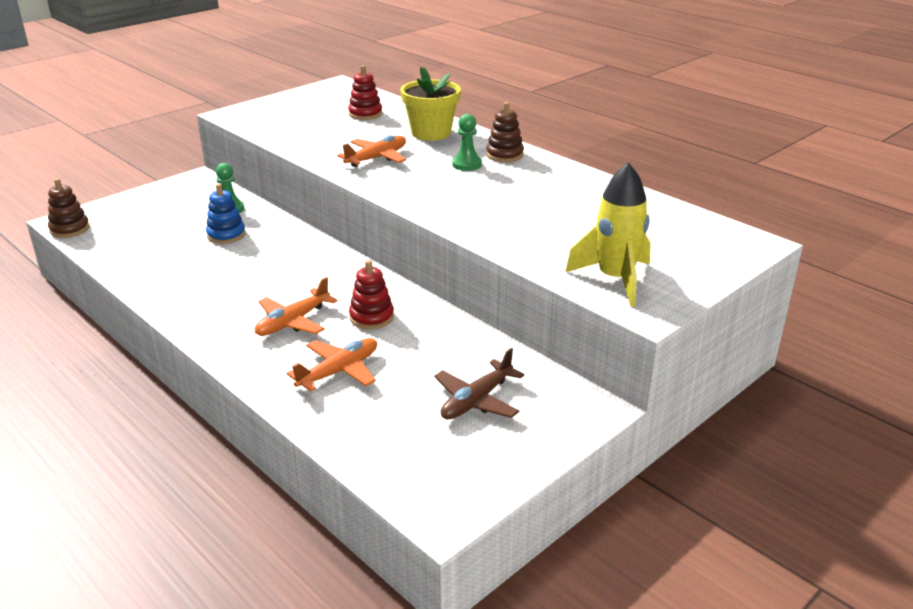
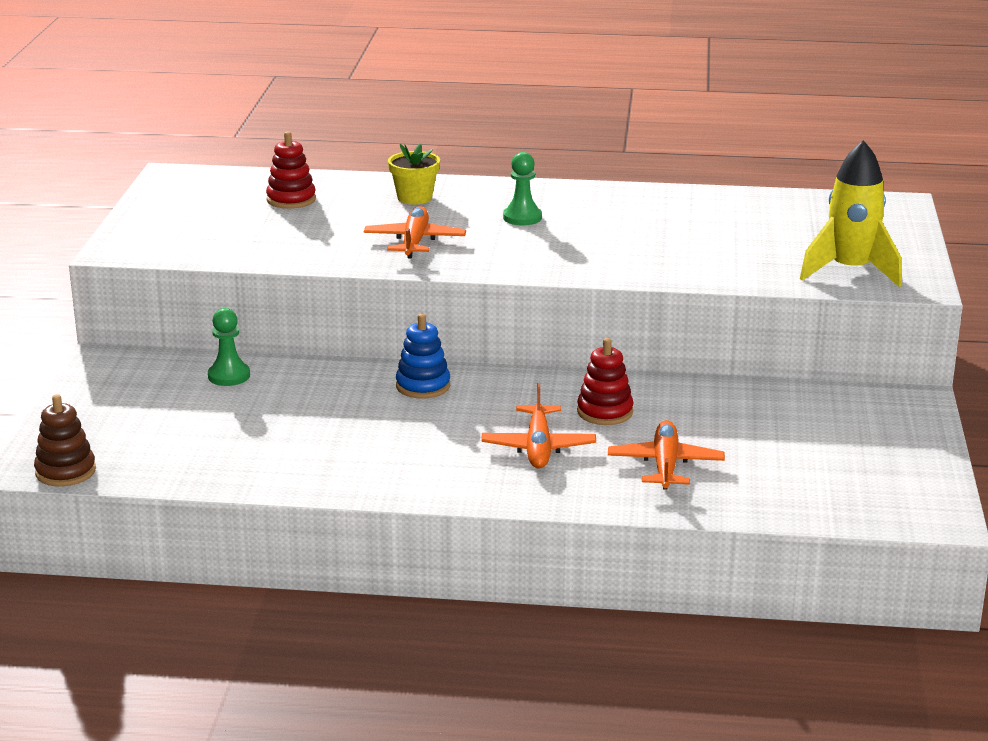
camera: 40 degrees left, 5 degrees down
(226, 235) = (286, 402): blue stacking toy -> blue stacking toy (423, 386)
(431, 133) = (414, 198): yellow flower pot -> yellow flower pot, size x0.64
(476, 400) = (819, 434): brown plane -> none
(504, 155) = (539, 196): brown stacking toy -> none

